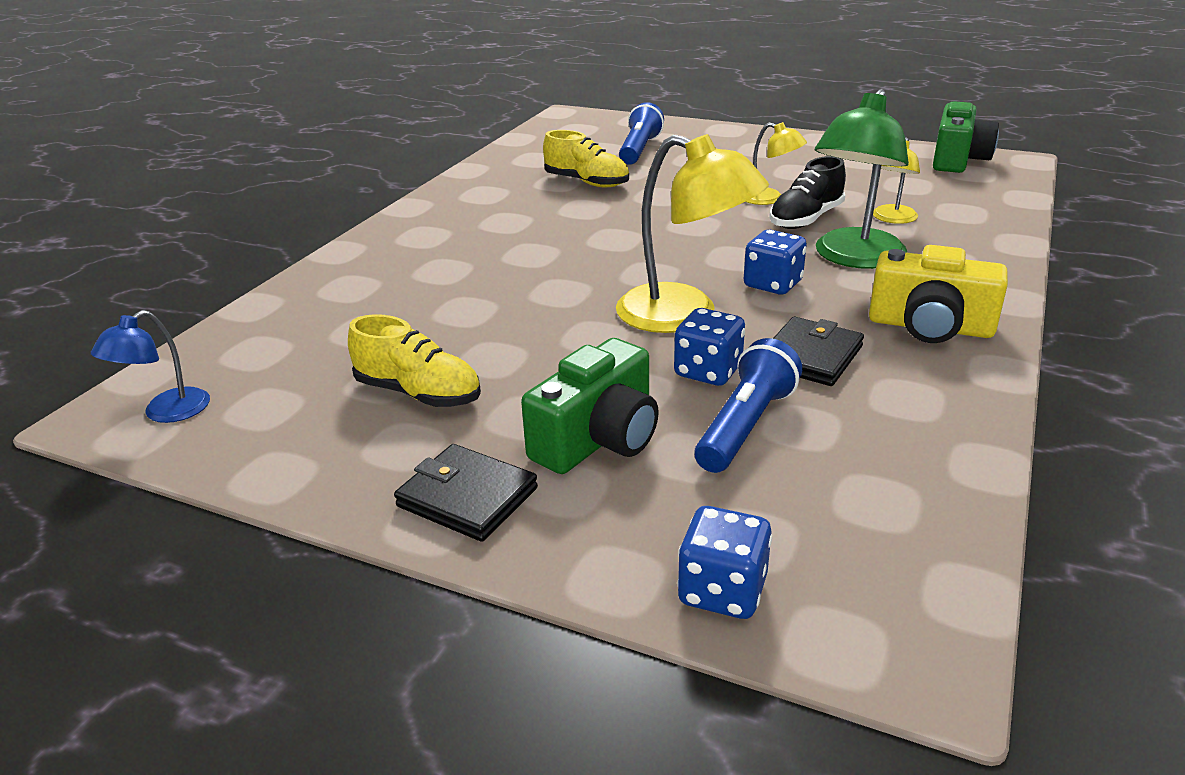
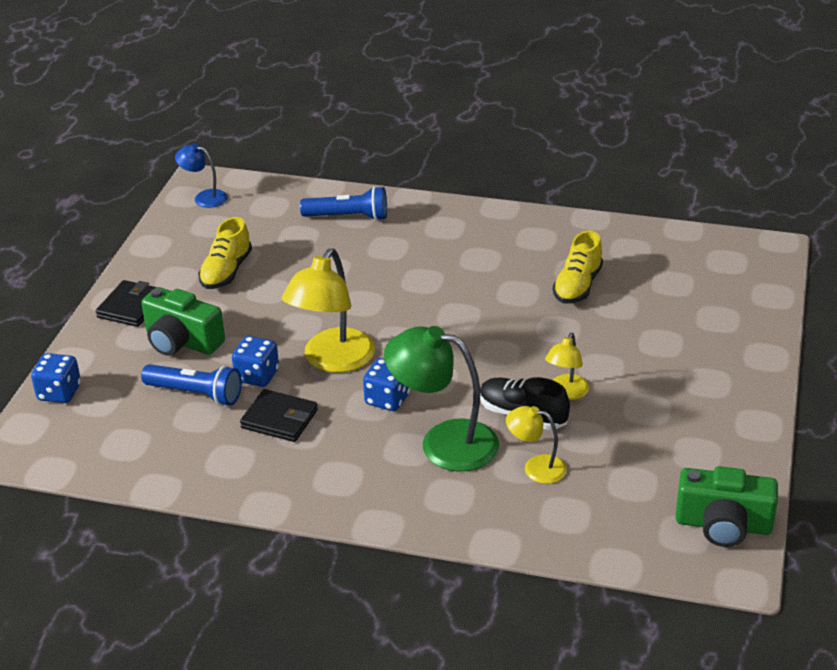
camera: 80 degrees right, 5 degrees up
(639, 150) = (676, 305): blue flashlight -> blue flashlight (348, 217)
(930, 327) = (327, 477): yellow camera -> none

